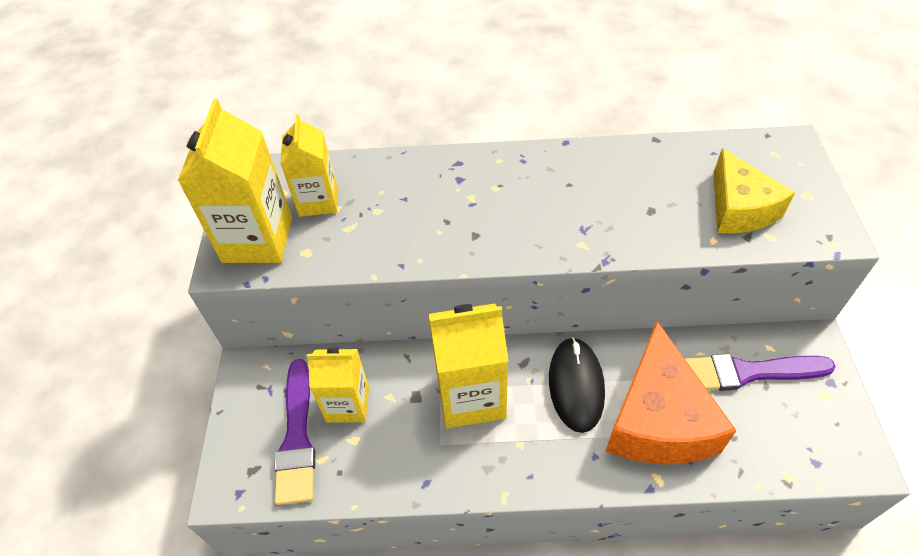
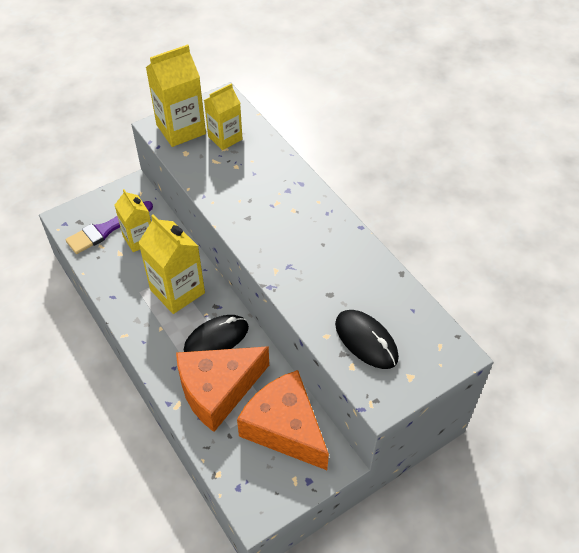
camera: 55 degrees right, 0 degrees up
(739, 208) = (366, 341): yellow cheese -> black mouse
(747, 372) = (285, 428): purple brush -> orange cheese

